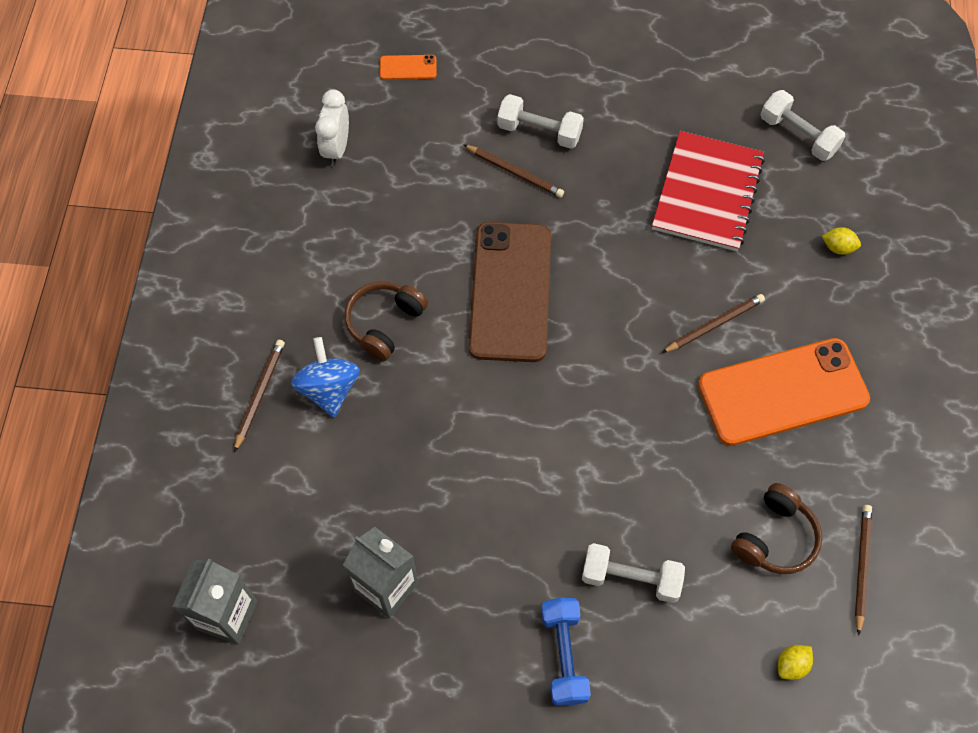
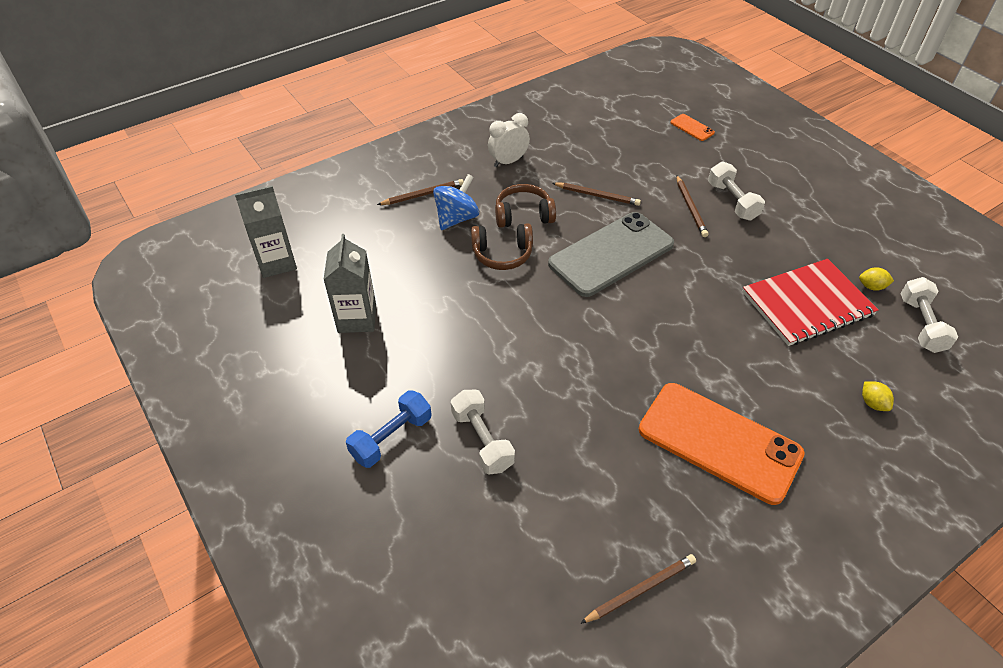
camera: 50 degrees right, 15 degrees down
(336, 148) = (605, 133): white clock -> white clock (508, 162)
(510, 291) = (611, 254): brown phone -> grey phone
(714, 325) = (719, 369): brown pencil -> brown pencil (597, 195)
(774, 537) = (602, 511): brown headphones -> brown headphones (502, 254)
(791, 665) = (512, 590): yellow lemon -> yellow lemon (871, 287)

